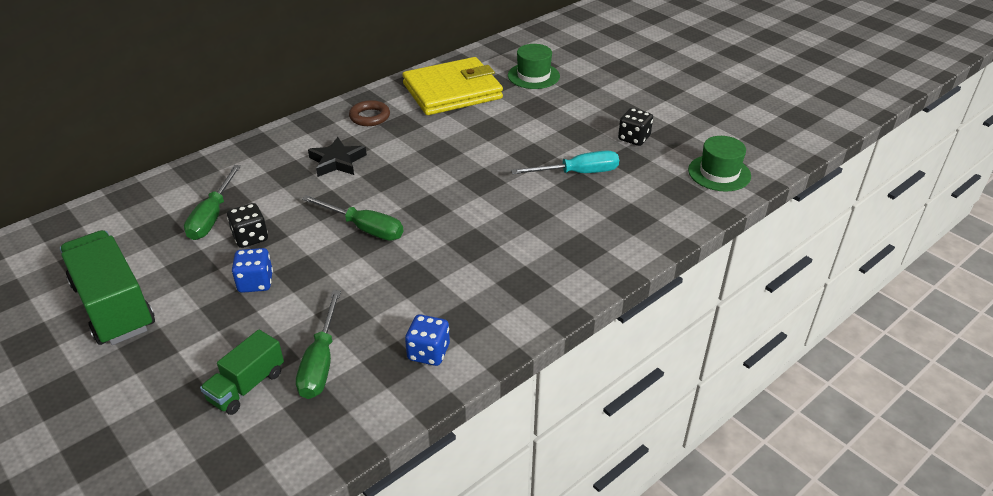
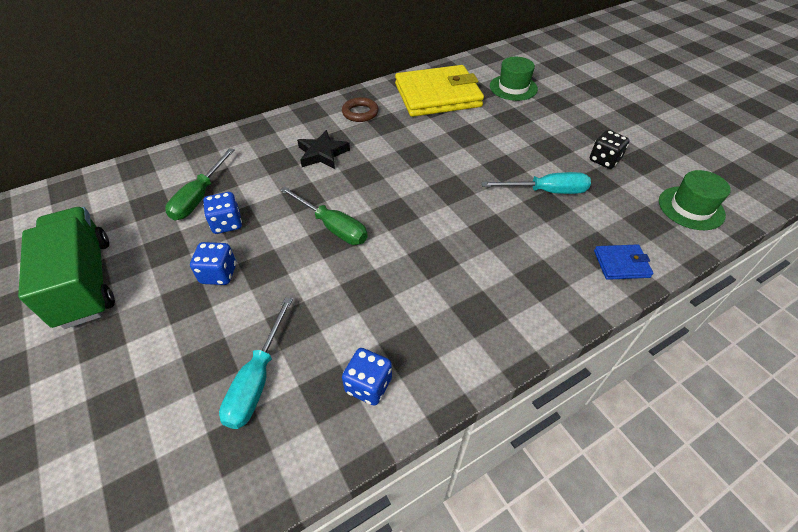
camera: 10 degrees right, 10 degrees up
(246, 386) = (178, 398): green truck -> none
(250, 237) = (227, 223): black dice -> blue dice
(320, 362) = (257, 379): green screwdriver -> turquoise screwdriver
(654, 228) = (621, 264): none -> blue wallet

